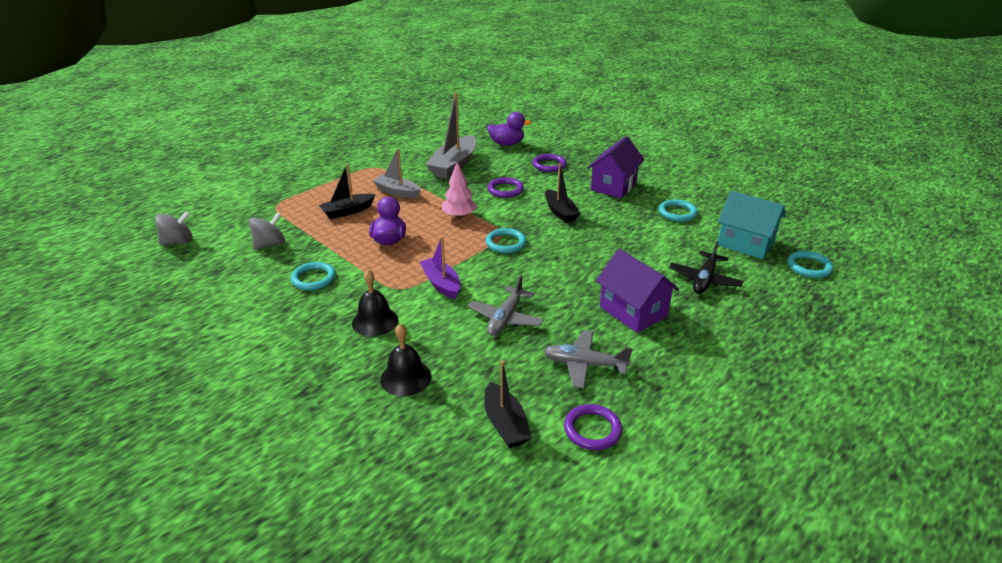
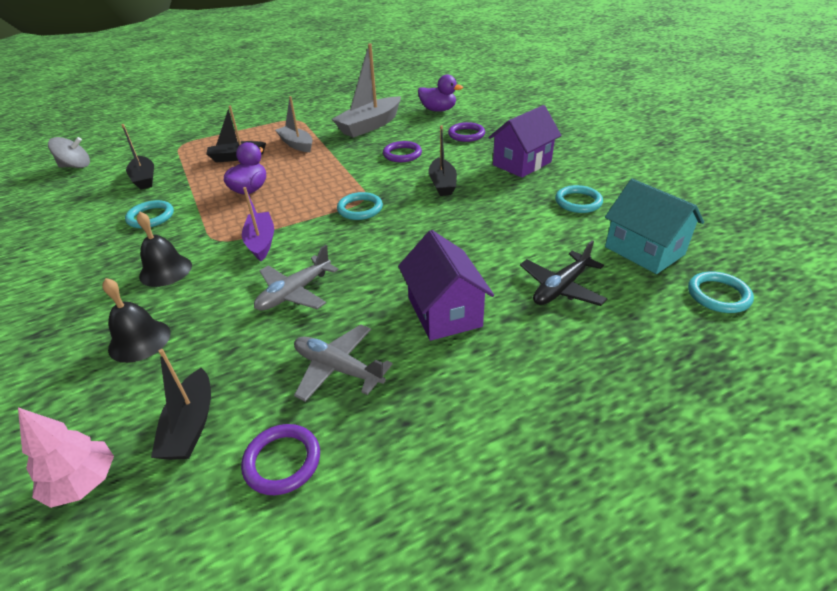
camera: 20 degrees right, 5 degrees up
(270, 244) = (144, 179): grey spinning top -> black boat
(459, 216) = (335, 175): pink tree -> pink tree (83, 483)

